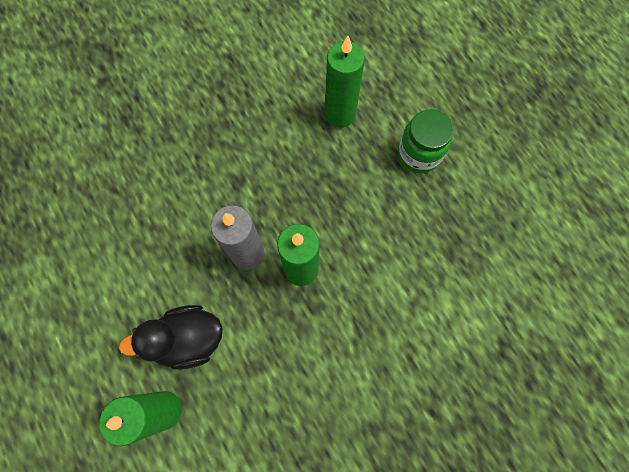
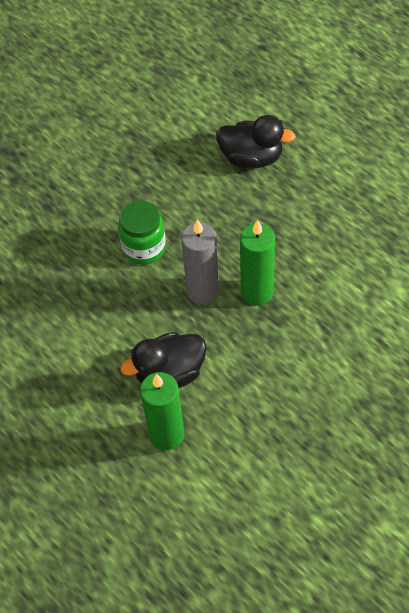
camera: 10 degrees left, 15 degrees down
(340, 114) = (251, 158): green candle -> black duck
(419, 154) = (335, 174): green jar -> green jar (144, 248)

